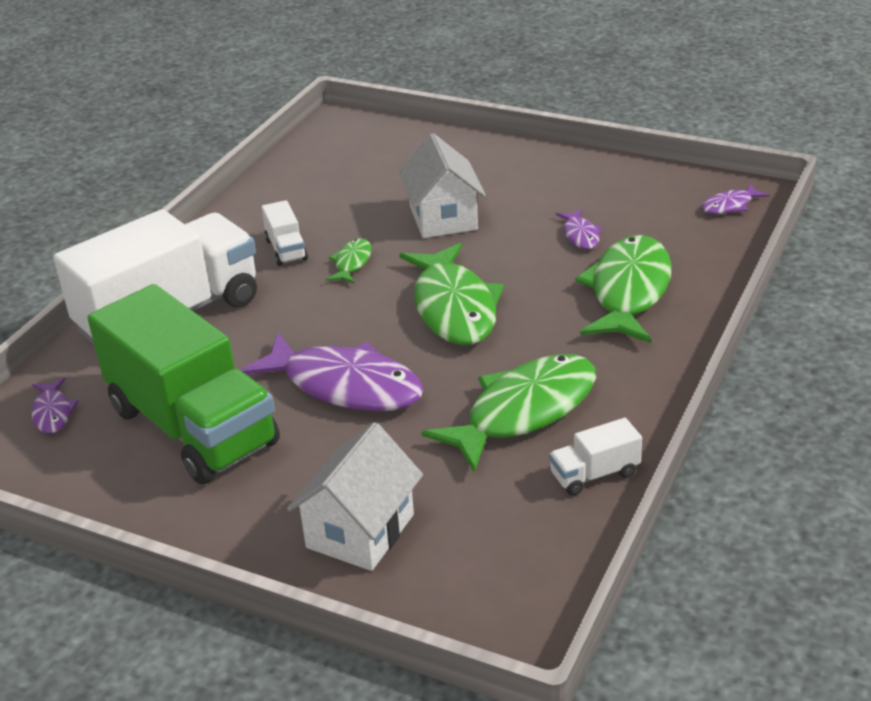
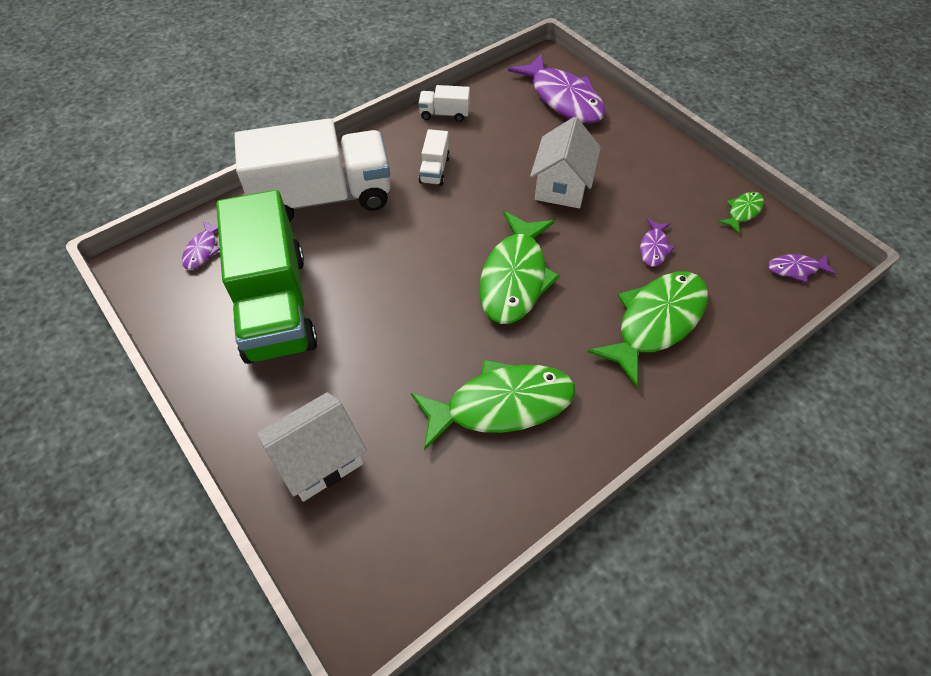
camera: 25 degrees right, 20 degrees up
(345, 386) = (394, 317): purple fish -> purple fish (563, 99)
(352, 263) = (471, 201): green fish -> green fish (742, 211)
(594, 474) = (513, 495): white truck -> white truck (444, 114)

